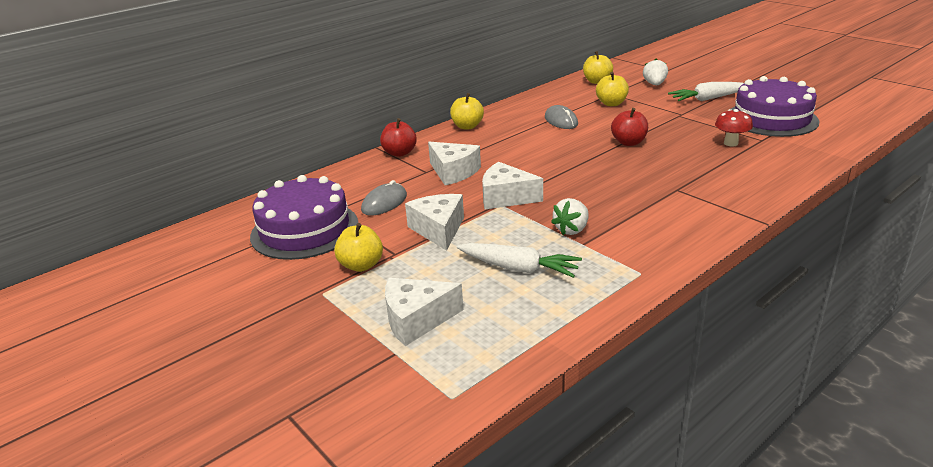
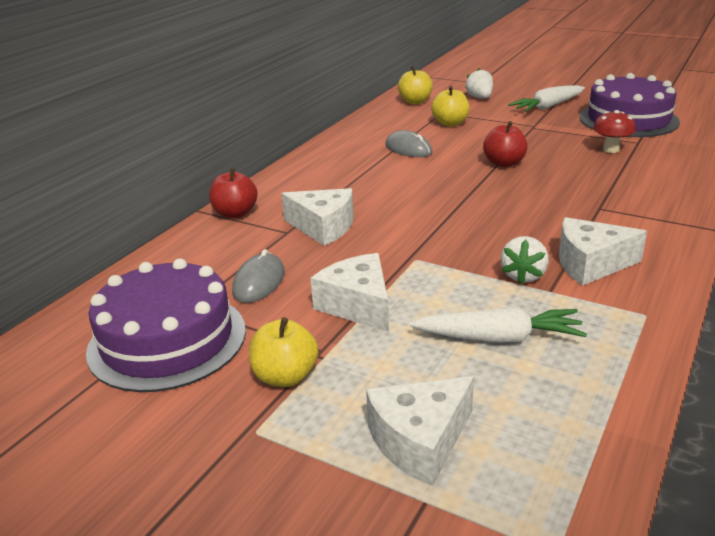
camera: 20 degrees left, 0 degrees up
(467, 126) = (300, 169): yellow apple -> none
(506, 197) = (413, 249): white cheese -> white cheese (590, 264)

